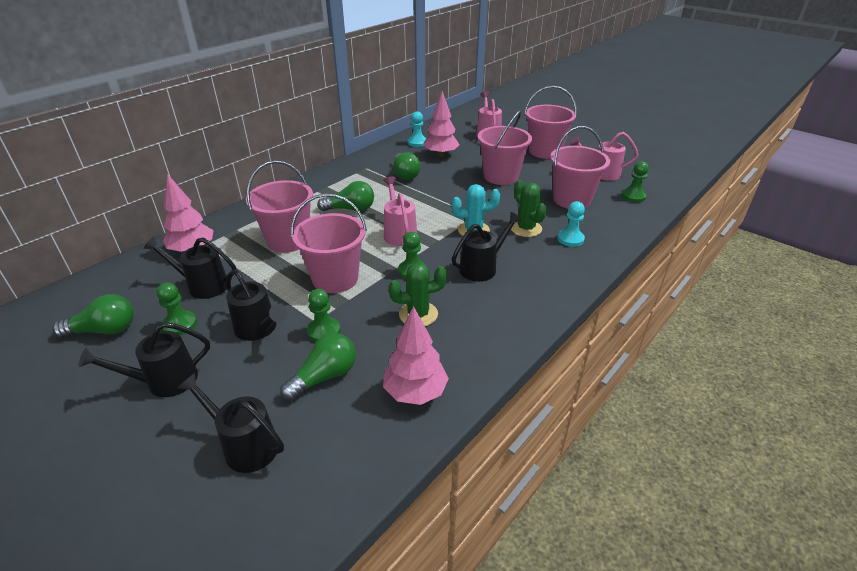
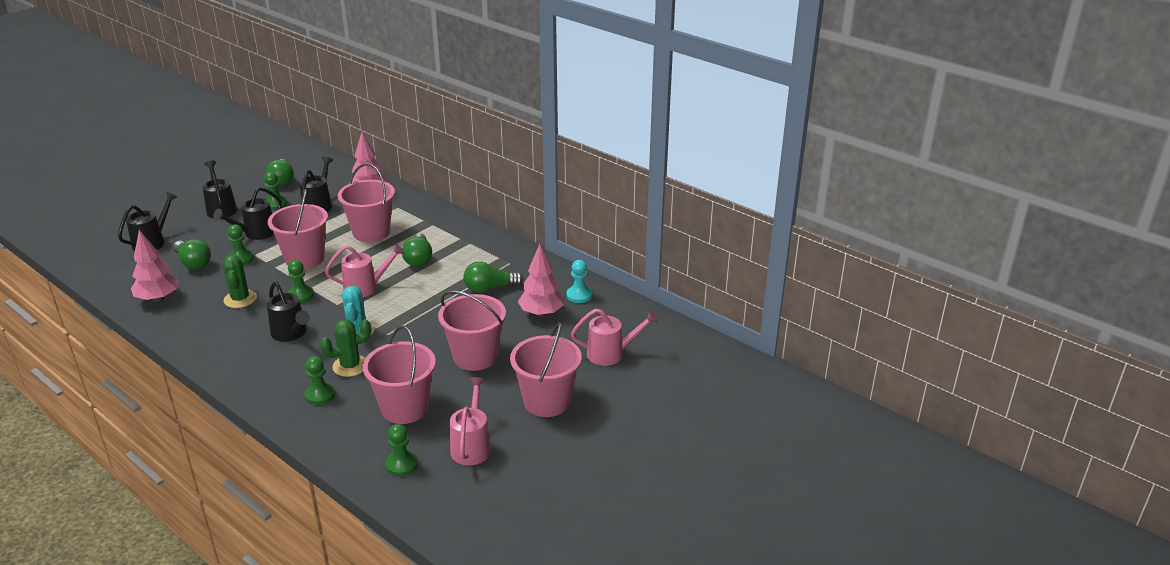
camera: 90 degrees right, 5 degrees down
(570, 239) = (320, 395): turquoise pawn -> green pawn

